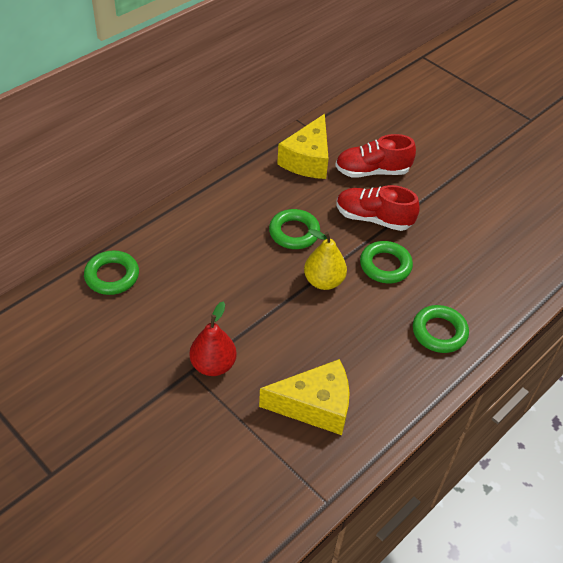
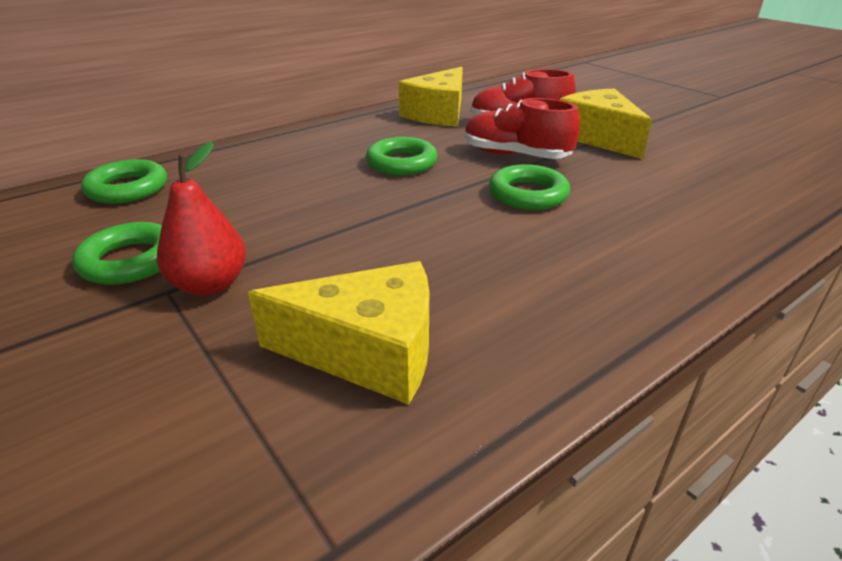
camera: 10 degrees right, 15 degrees down
(323, 281) = (430, 205): yellow pear -> none
(432, 190) = (598, 137): none -> yellow cheese
(439, 332) = (616, 266): green ring -> green ring (130, 261)

